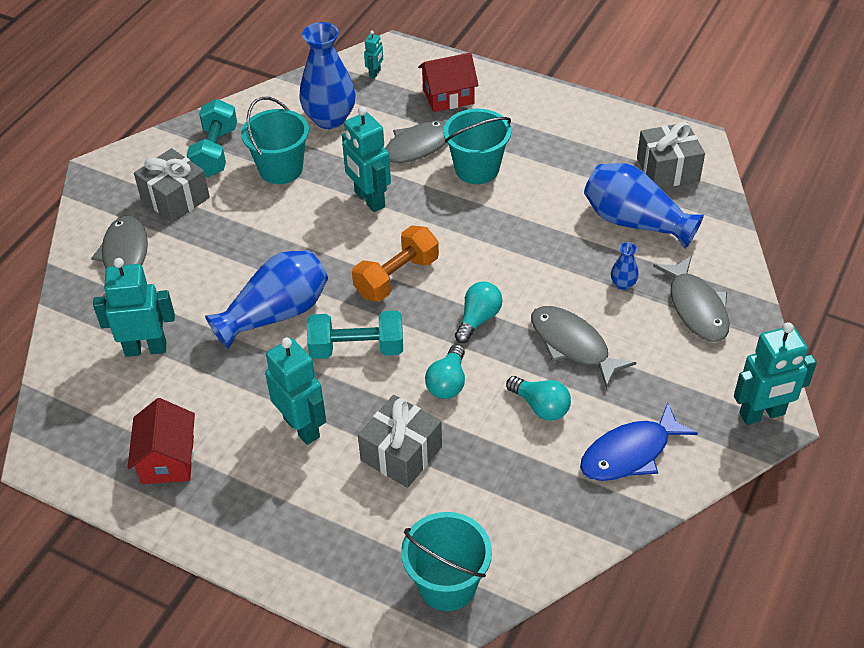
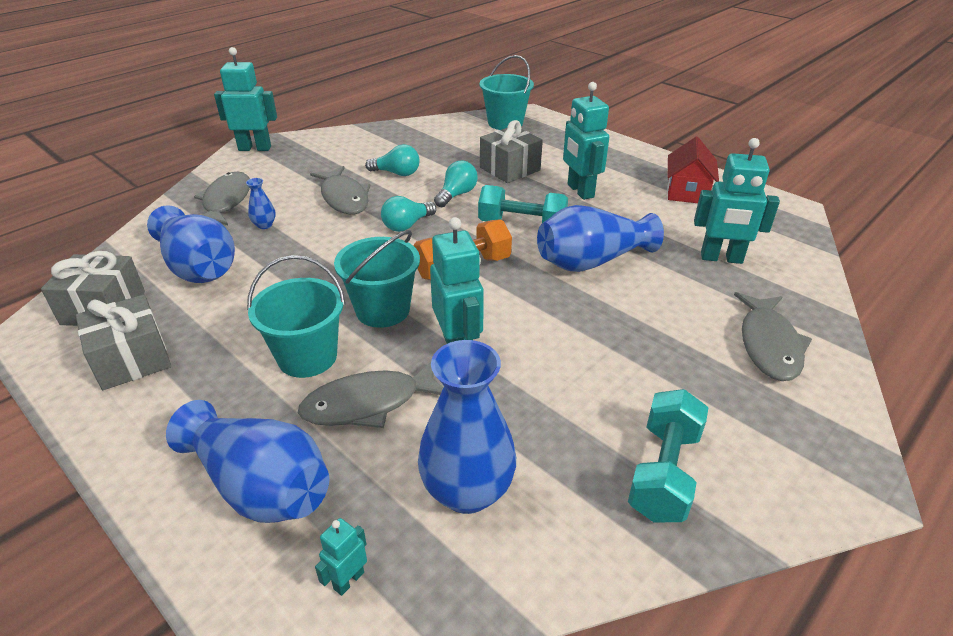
camera: 165 degrees left, 10 degrees down
(175, 199) = (718, 407): grey gift -> grey gift (132, 359)
(281, 169) = (563, 418): turquoise bucket -> turquoise bucket (383, 310)
(448, 96) = (260, 486): red house -> blue vase
(540, 406) = (397, 173): turquoise light bulb -> turquoise light bulb turned 135 degrees clockwise
(630, 453) = (356, 147): blue fish -> none

